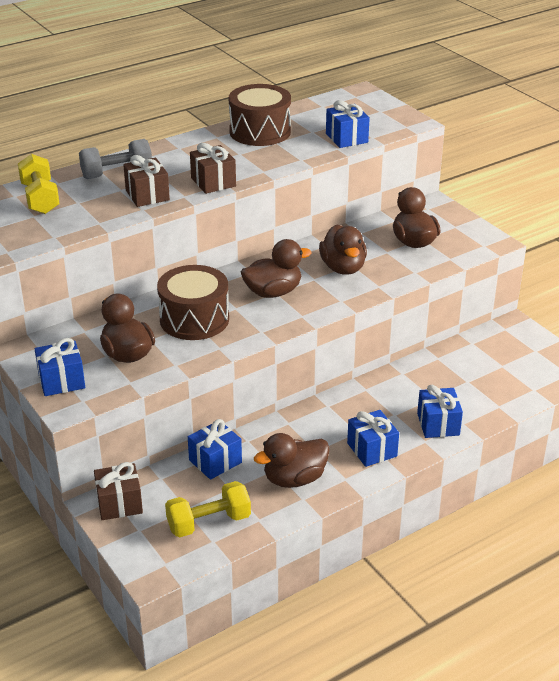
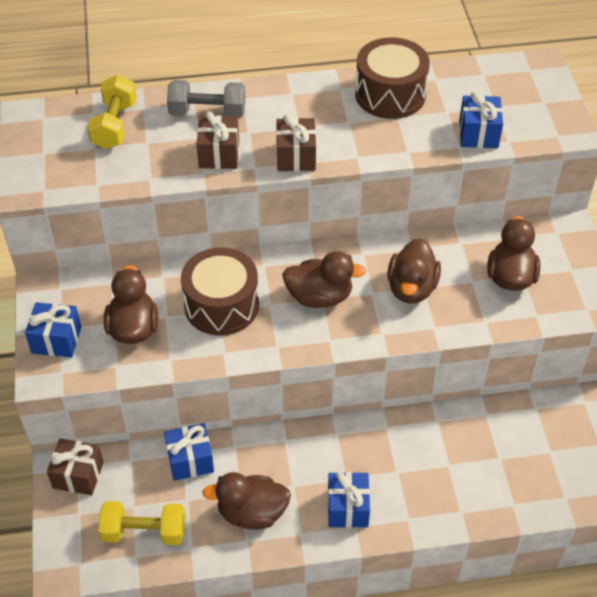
camera: 25 degrees right, 15 degrees up
(438, 424) = (434, 503): blue gift -> none

